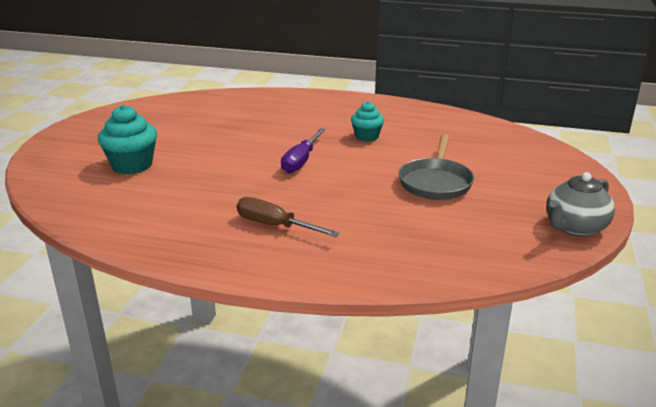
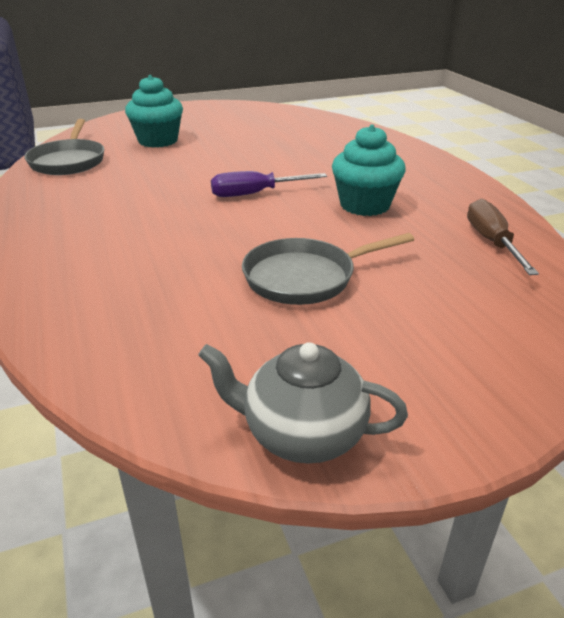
camera: 55 degrees right, 5 degrees up
(111, 213) = (68, 161): none -> grey pan
(275, 226) = (103, 224): brown screwdriver -> brown screwdriver (491, 242)
(367, 137) = (365, 205): turquoise cupcake -> turquoise cupcake, size x1.58

